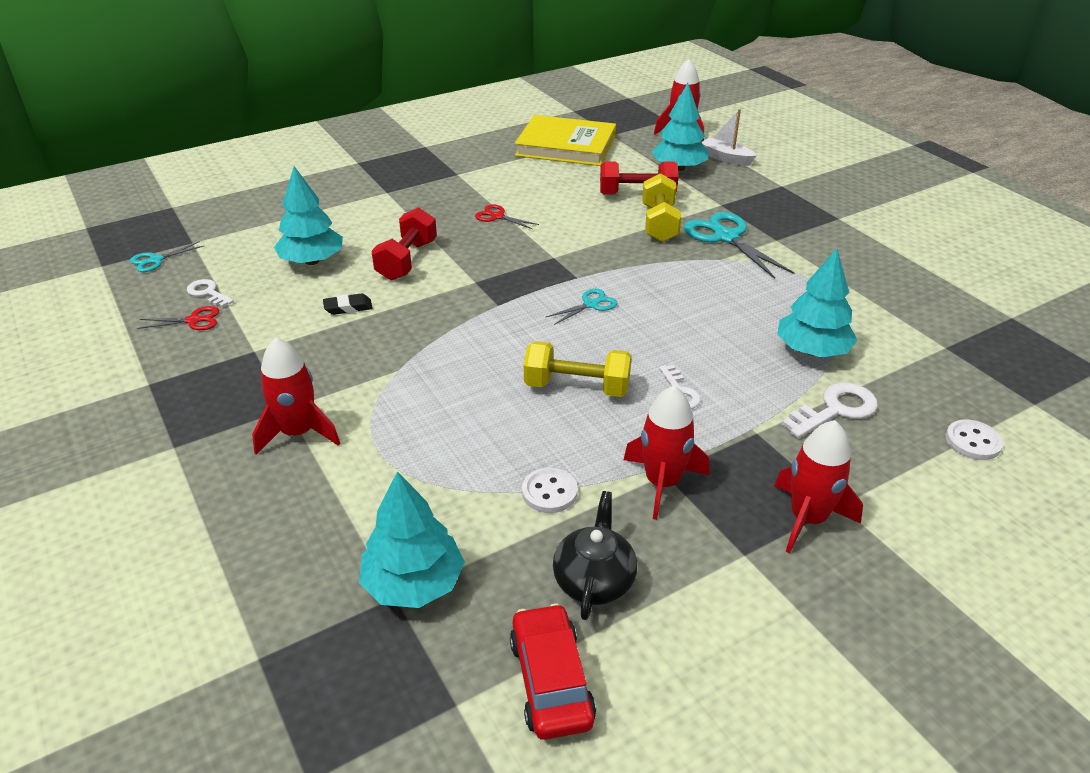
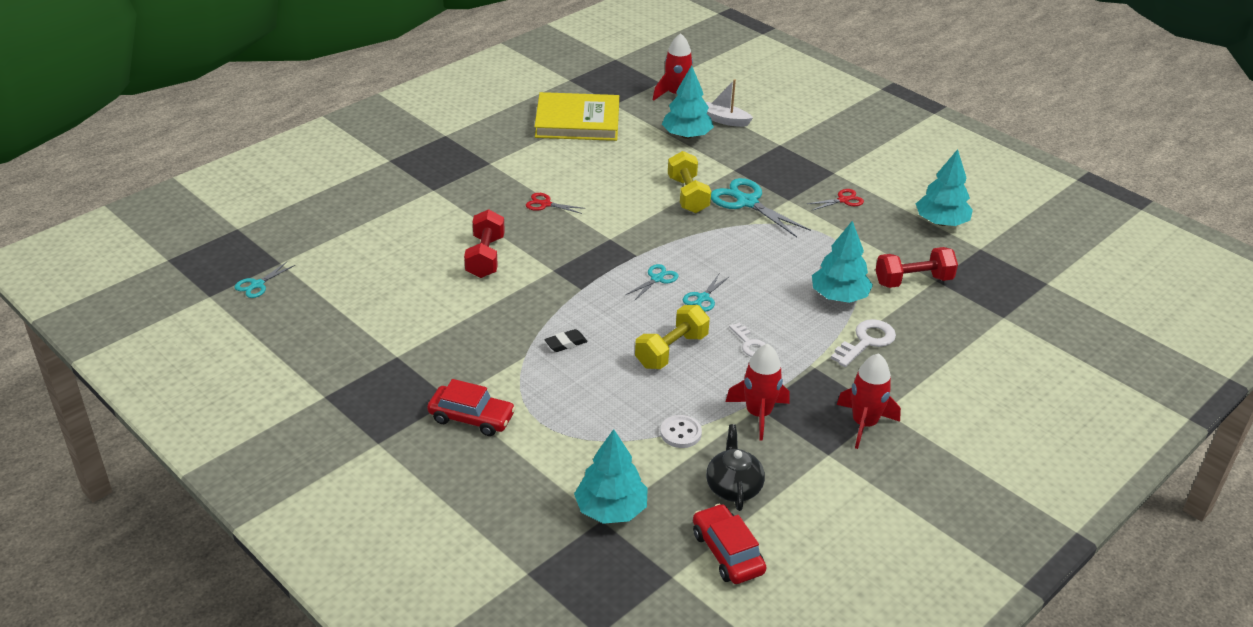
camera: 15 degrees left, 0 degrees up
(193, 320) = (328, 337): red scissors -> red scissors (843, 200)
(207, 293) = (325, 310): white key -> none
(298, 433) = (471, 418): red rocket -> red car
(312, 261) = (401, 268): turquoise tree -> turquoise tree (941, 222)
(348, 308) = (456, 308): black eraser -> black eraser (566, 343)
(577, 387) = (671, 351): yellow dumbbell -> yellow dumbbell turned 45 degrees counterclockwise
(637, 194) = (659, 167): red dumbbell -> red dumbbell (913, 281)
(638, 332) = (703, 298): none -> turquoise scissors
(973, 442) = (965, 352): white button -> none

